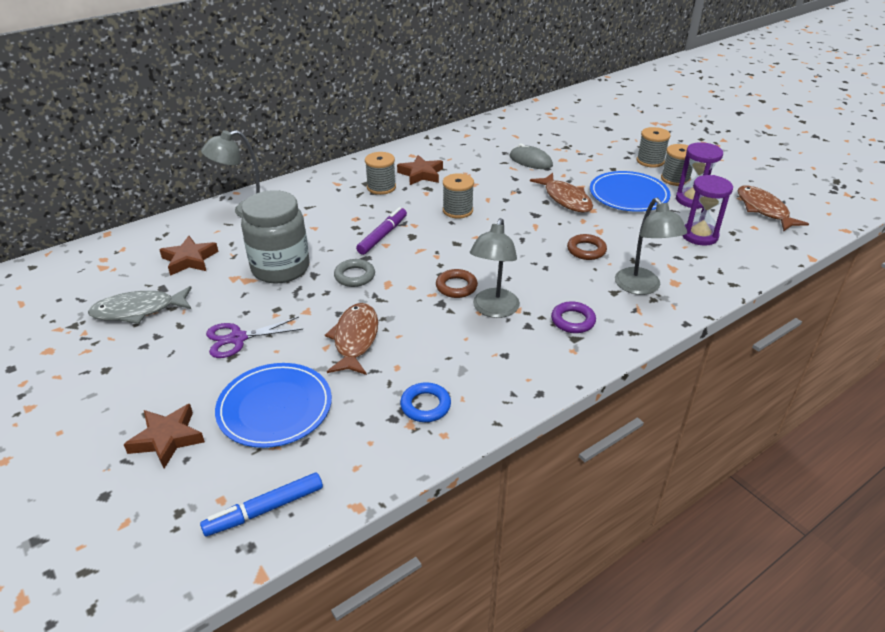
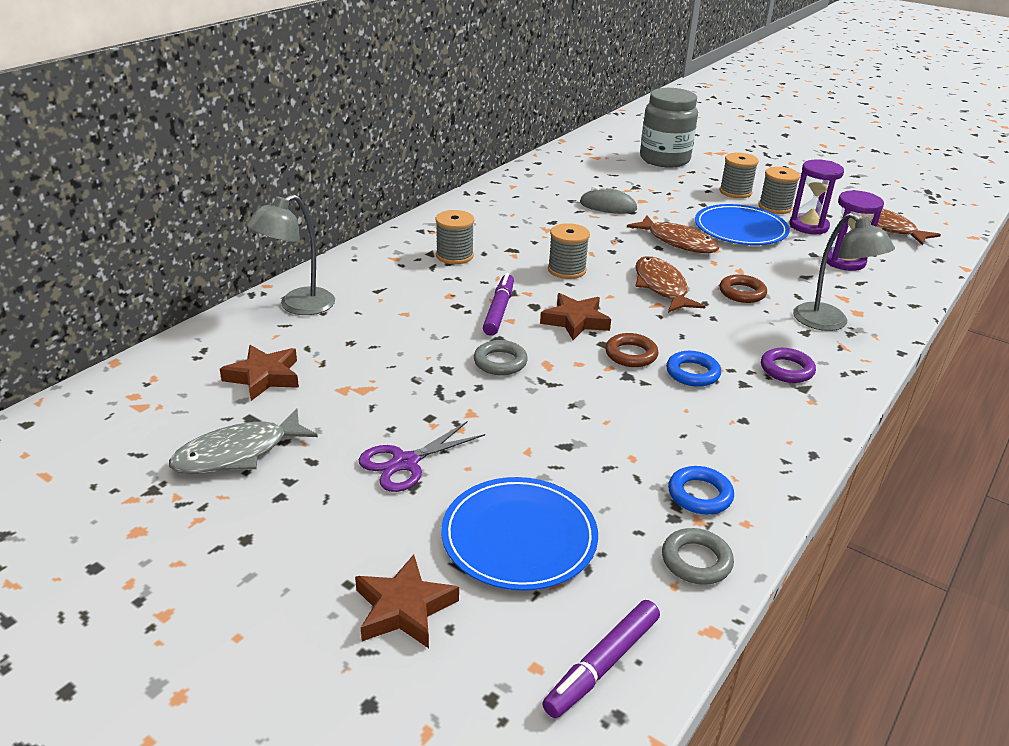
camera: 20 degrees left, 5 degrees down
(265, 509) = (602, 665): blue marker -> purple marker
(280, 268) = (398, 368): grey jar -> grey jar (664, 159)
(355, 339) = (557, 435): brown fish -> brown fish (661, 287)
(385, 454) = (696, 561): none -> grey ring
(421, 174) = (492, 235): brown star -> brown star (575, 321)
(493, 310) = (692, 373): grey lamp -> blue ring

